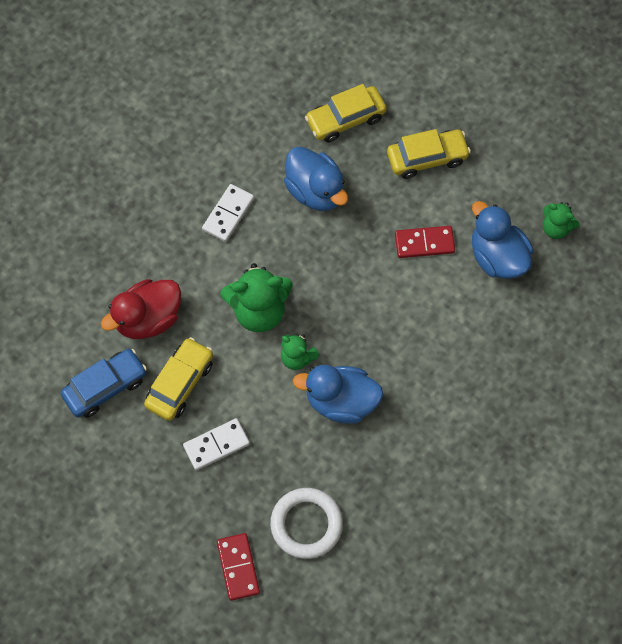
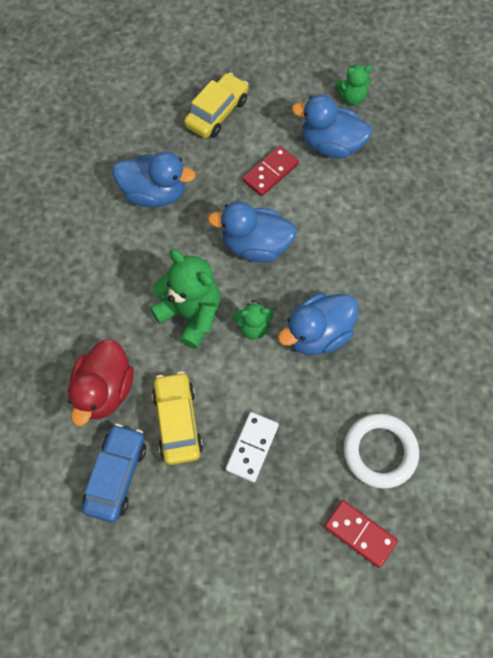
camera: 40 degrees left, 0 degrees up
(228, 214) = (100, 259): white domino -> none
(259, 311) = (190, 314): green teddy bear -> green teddy bear turned 90 degrees counterclockwise
(345, 119) = (131, 127): yellow car -> none
(357, 295) = (255, 245): none -> blue duck

